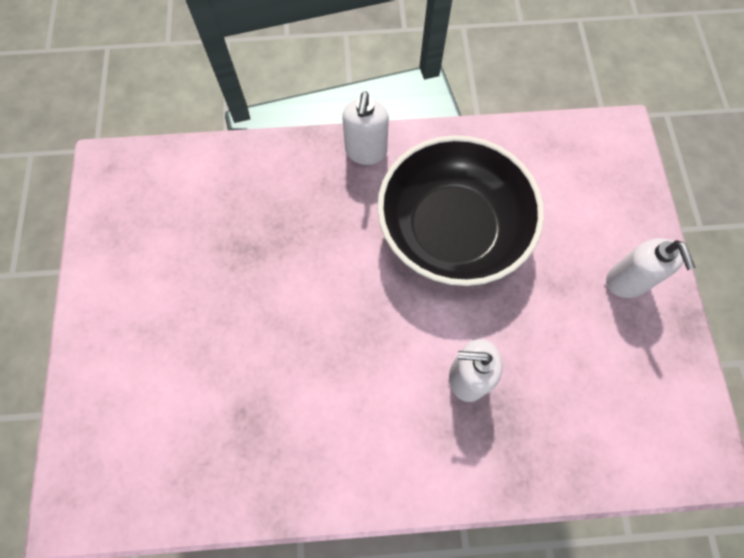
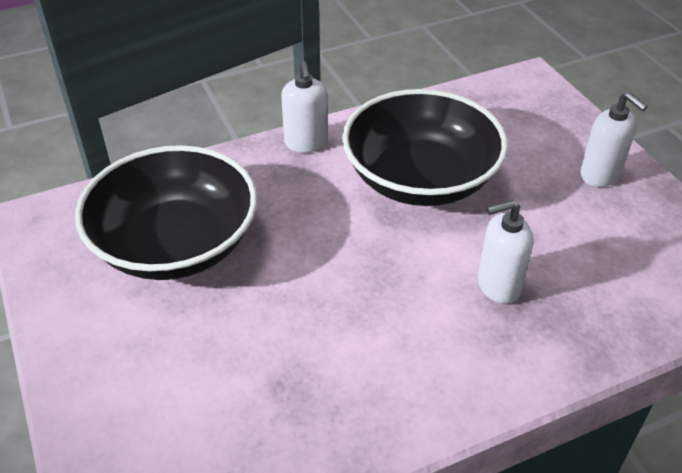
camera: 20 degrees left, 25 degrees down
(211, 235) = (176, 244): none -> black bowl

